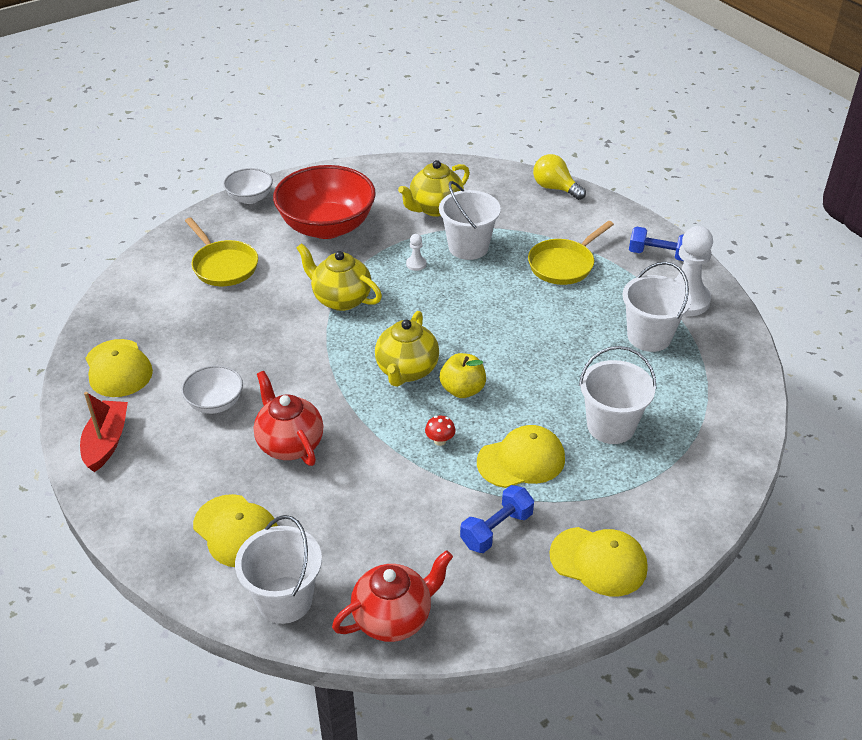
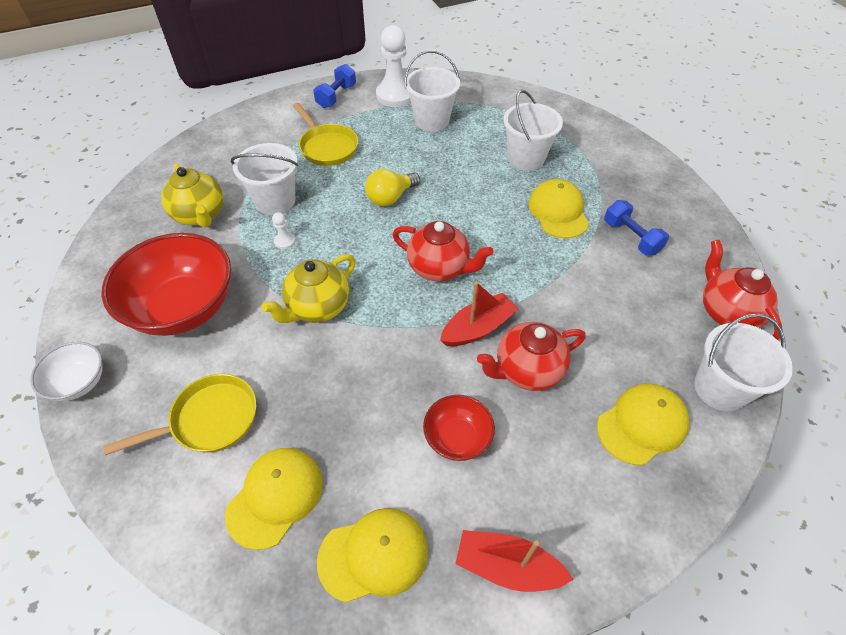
camera: 80 degrees left, 10 degrees up
(215, 403) = (457, 438): white bowl -> red bowl
(335, 406) = (478, 328): none -> red boat
(407, 370) = (439, 268): yellow teapot -> red teapot
(440, 441) = (532, 257): red mushroom -> none
(462, 390) = (472, 234): yellow apple -> none
(555, 188) = (216, 132): yellow light bulb -> yellow light bulb (390, 197)
(598, 561) = (658, 189): yellow cap -> yellow cap (275, 497)

